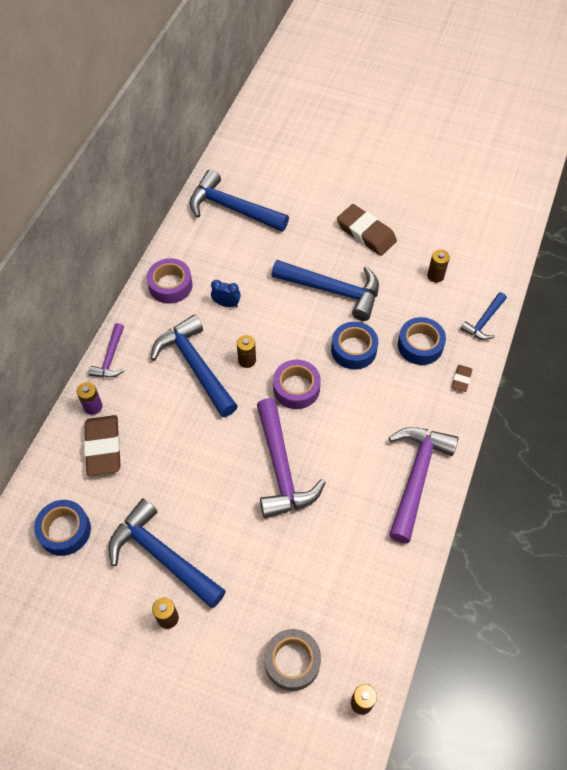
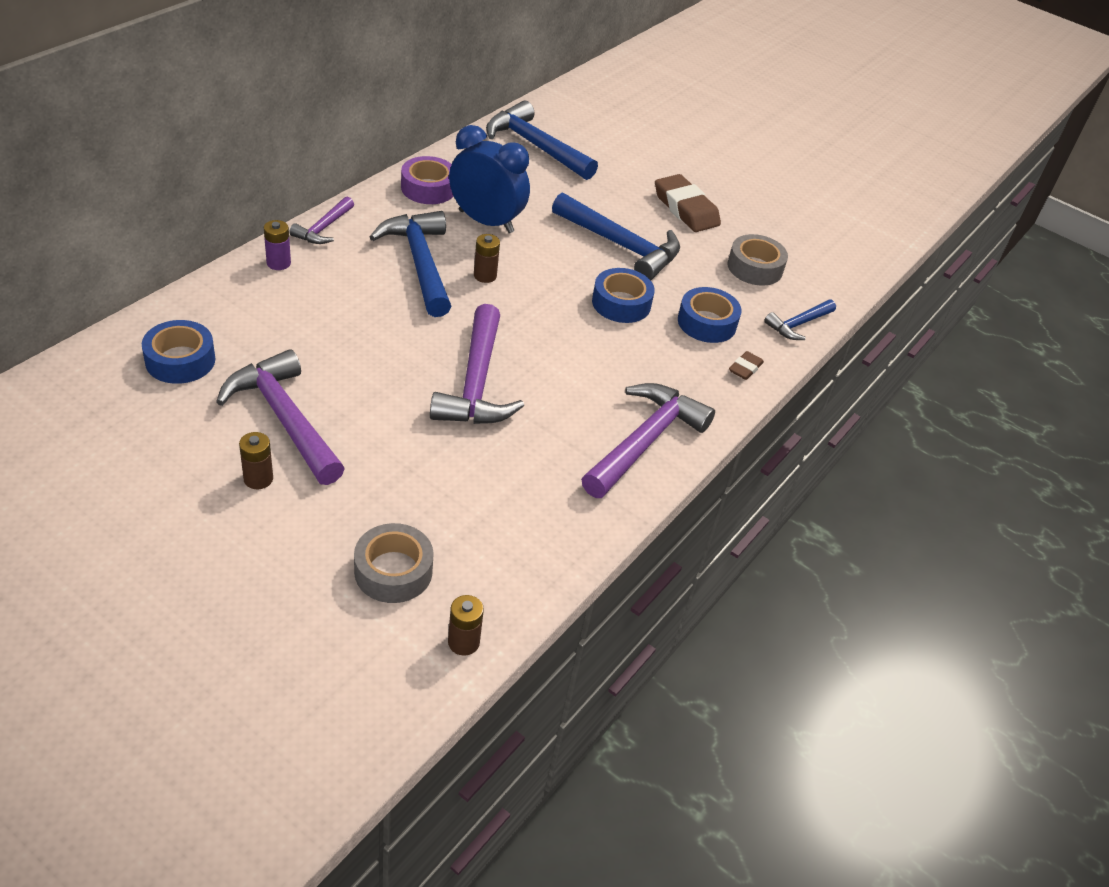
camera: 10 degrees right, 15 degrees down
(103, 447) = (270, 301): brown eraser -> none
(162, 556) = (284, 419): blue hammer -> purple hammer
(226, 304) = (486, 222): blue clock -> blue clock, size x2.21
(296, 388) = (532, 317): purple tape -> none
(435, 276) = (755, 268): brown battery -> grey tape

